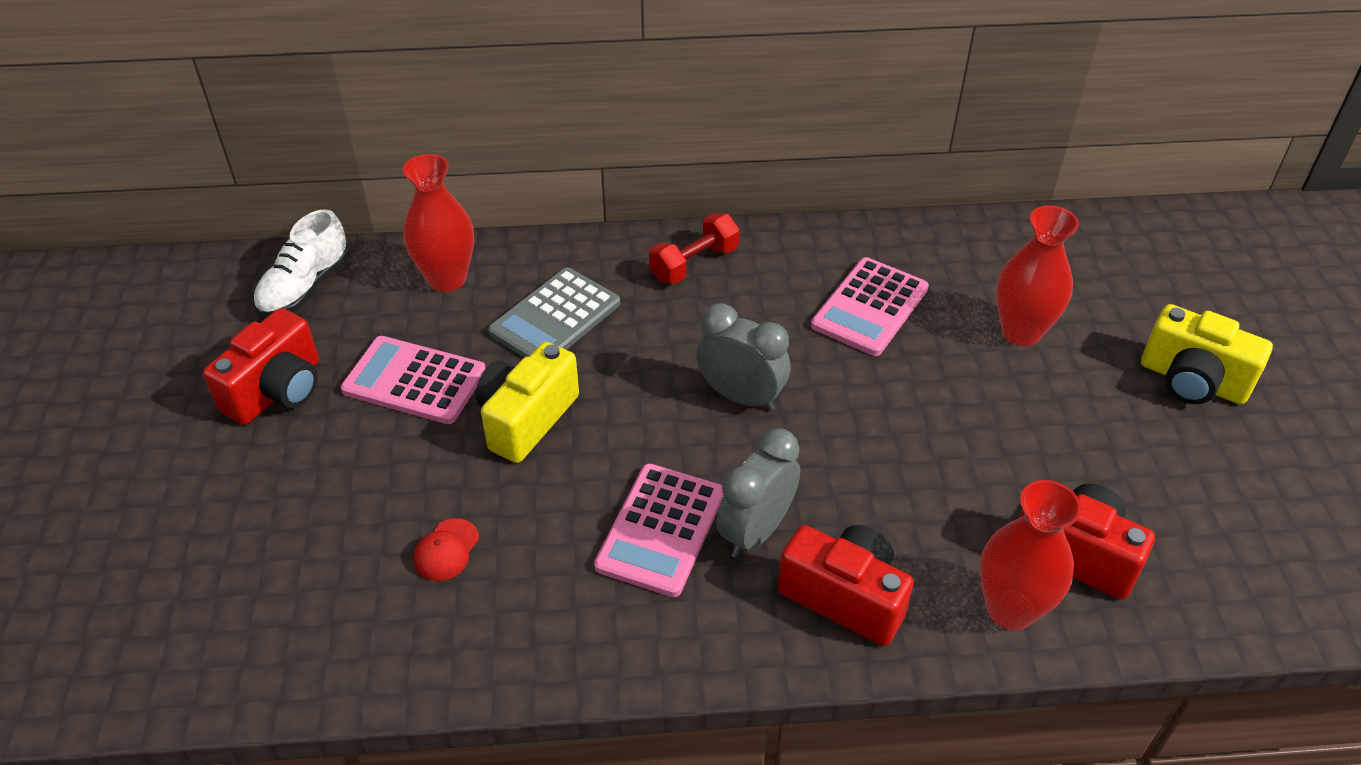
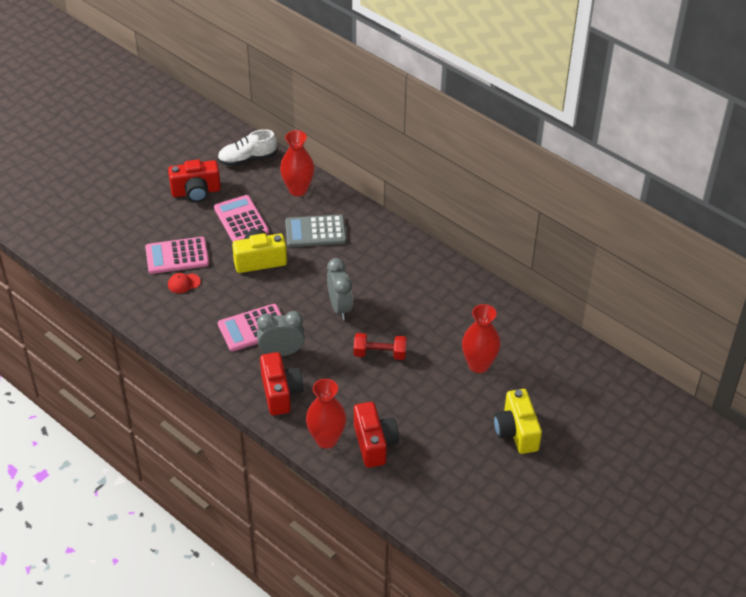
camera: 45 degrees right, 0 degrees up
(694, 264) = (393, 247): red dumbbell -> red dumbbell (380, 354)
(869, 307) = (434, 312): pink calculator -> pink calculator (177, 256)

